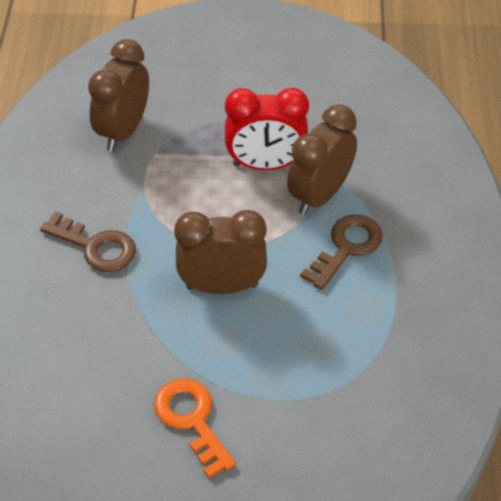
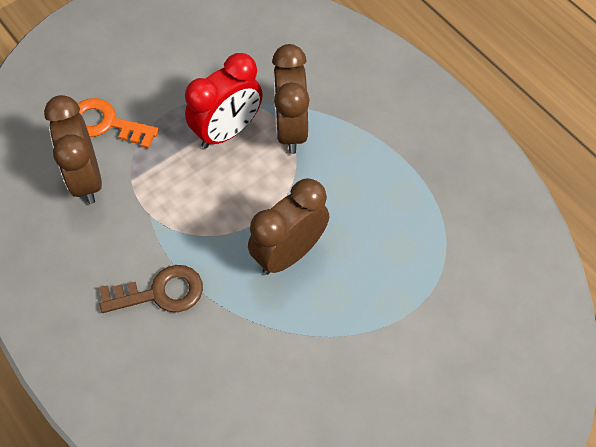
camera: 40 degrees left, 10 degrees up
(192, 420) = (368, 375): orange key -> orange key (106, 123)
(346, 247) = (348, 157): brown key -> none

